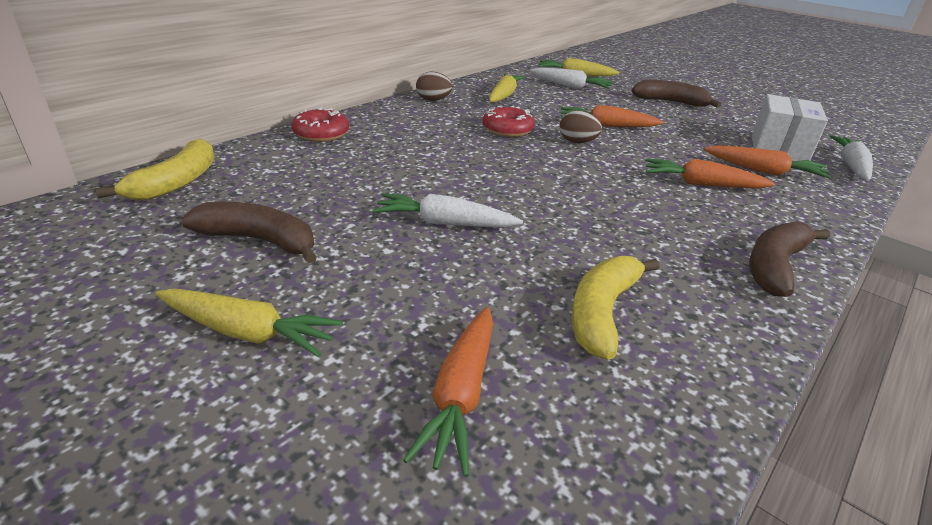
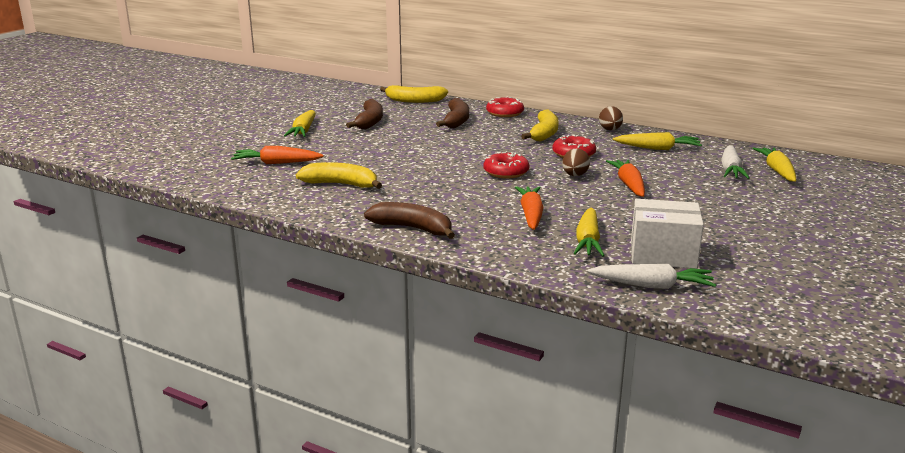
camera: 80 degrees right, 10 degrees down
(425, 129) = (544, 133): none -> yellow banana
(444, 223) = (410, 150): white carrot -> none
(561, 173) = (506, 172): none -> red donut
(670, 102) = (751, 212): brown banana -> brown banana (456, 121)
(763, 171) = (587, 241): orange carrot -> yellow carrot

